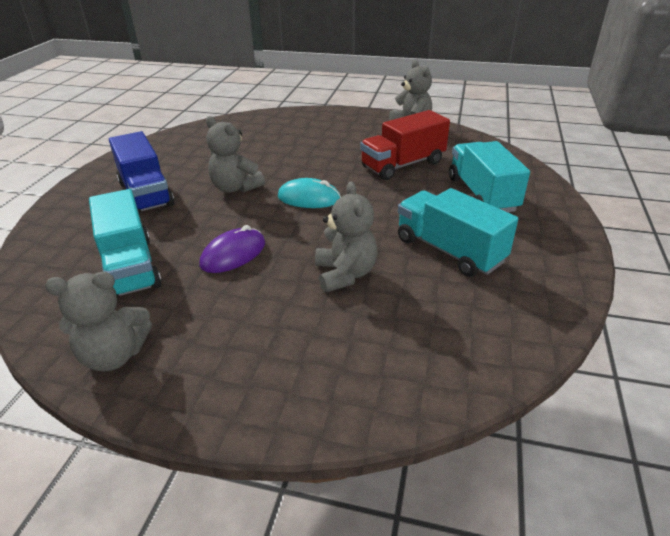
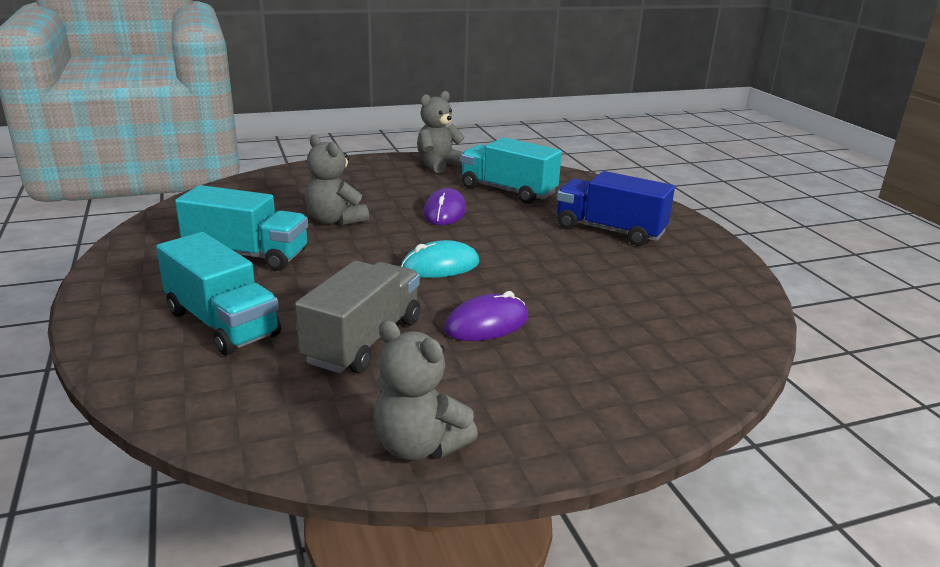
camera: 145 degrees right, 10 degrees down
(235, 188) = (536, 256): grey teddy bear -> none
(328, 157) = (487, 324): none -> purple mouse
(403, 165) = (363, 341): red truck -> grey truck

